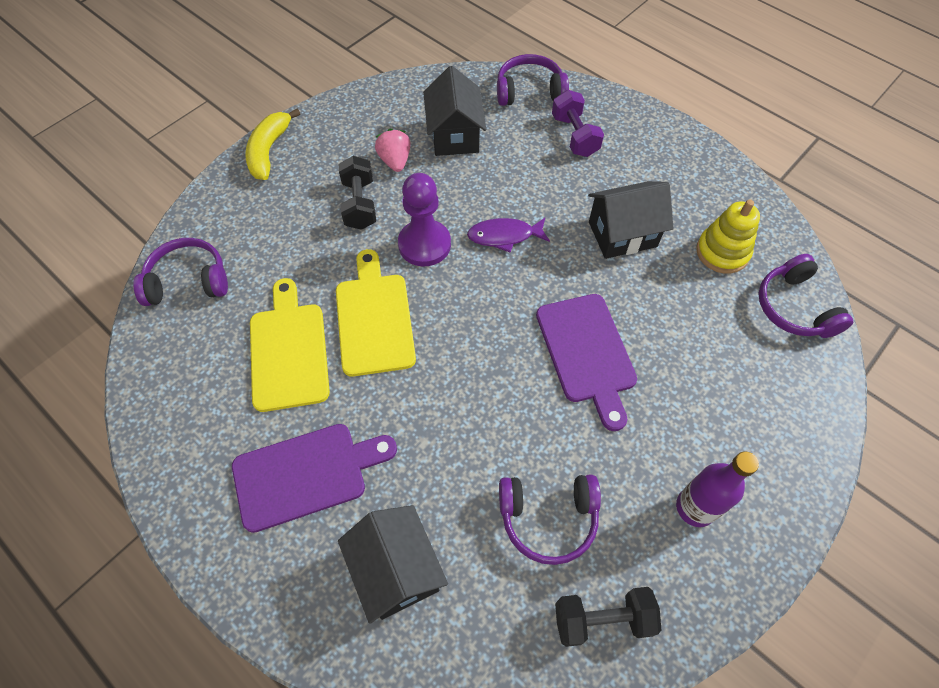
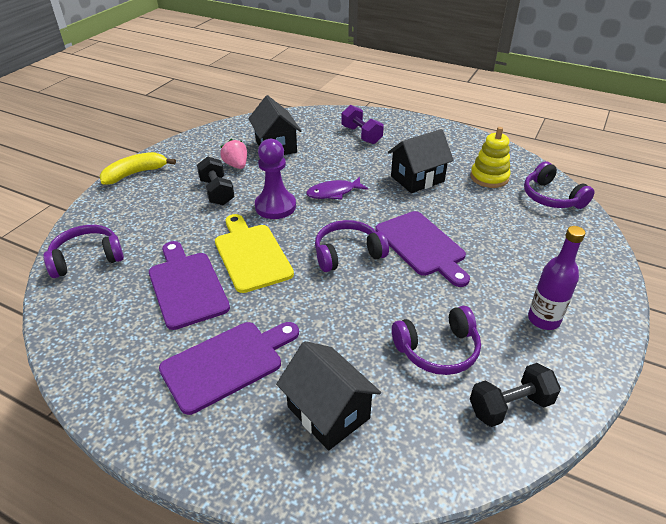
camera: 15 degrees left, 20 degrees down
(269, 151) = (135, 174): yellow banana -> yellow banana turned 60 degrees clockwise
(289, 351) = (186, 286): yellow cutting board -> purple cutting board
(529, 91) = (320, 118): purple headphones -> purple headphones (347, 254)

